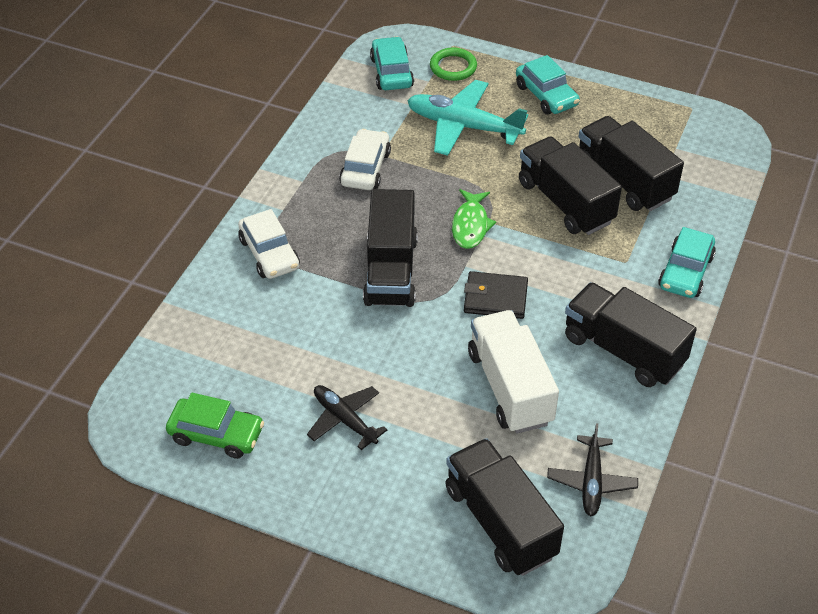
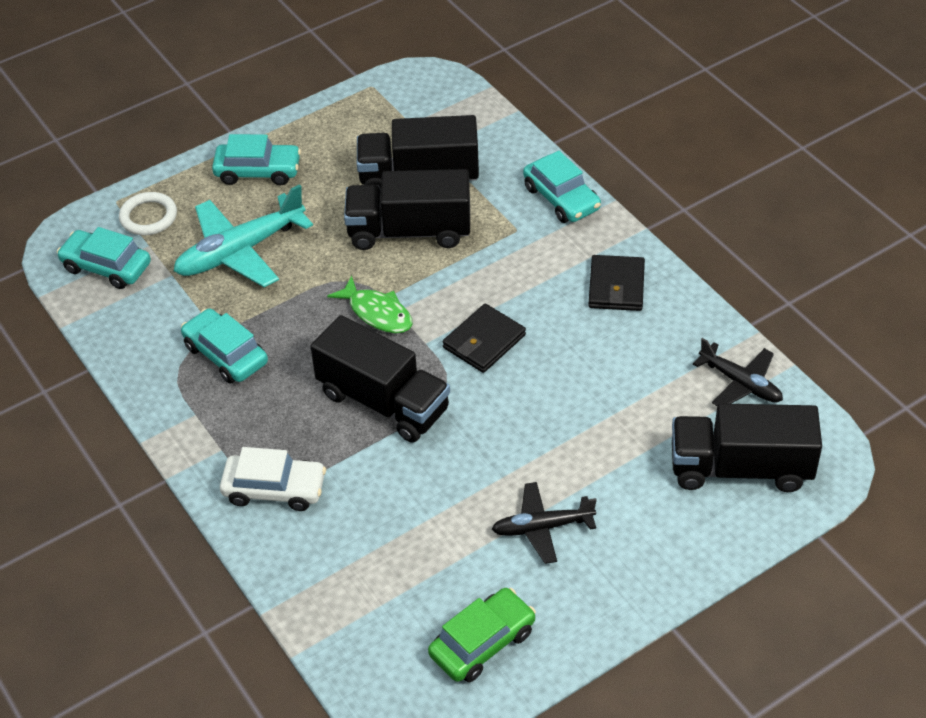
camera: 55 degrees left, 0 degrees up
(365, 168) = (225, 354): white car -> turquoise car
(453, 67) = (148, 217): green ring -> white ring
(510, 387) = (597, 385): white truck -> none
(623, 350) = (616, 286): black truck -> black wallet

